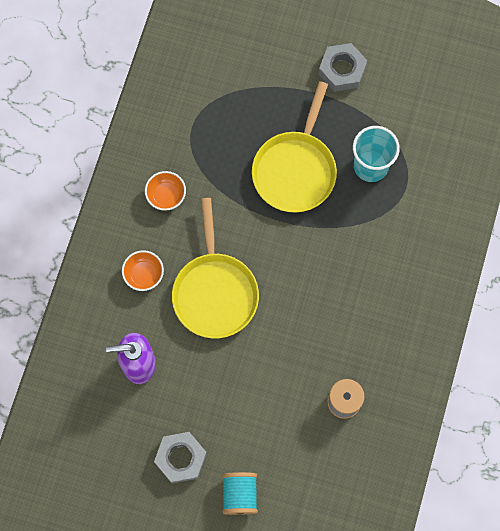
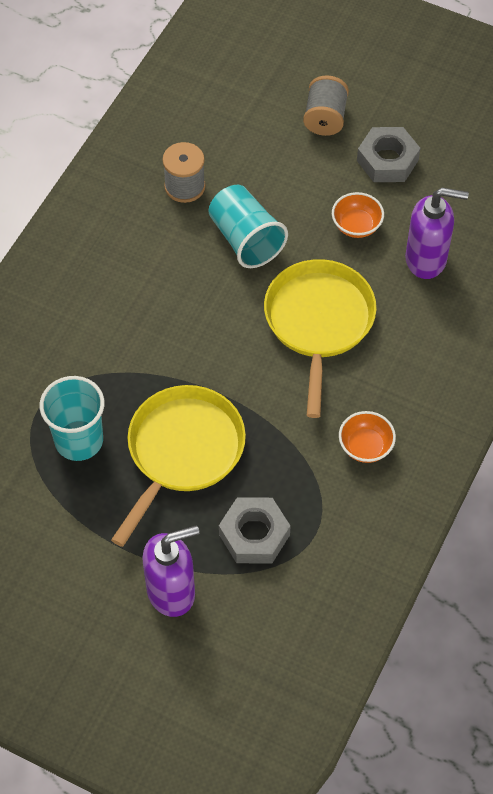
camera: 170 degrees left, 15 degrees down
(144, 274) = (407, 356): orange bowl -> orange bowl (356, 226)
(240, 495) = (325, 118): turquoise spool -> grey spool
(281, 70) = (171, 592): none -> purple soap dispenser
(284, 358) = (245, 239): none -> turquoise cup
(342, 70) = (83, 577): grey nut -> grey nut (254, 535)

